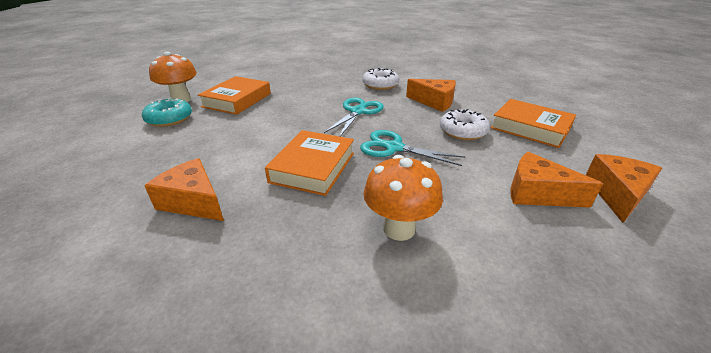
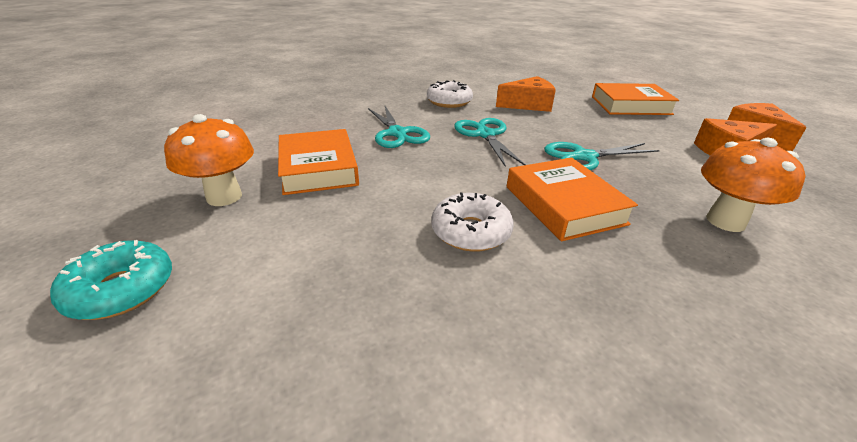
camera: 40 degrees left, 0 degrees up
(169, 119) = (267, 229): turquoise donut -> turquoise donut (121, 290)
(193, 201) = (538, 305): orange cheese -> none
(309, 95) = (397, 133): none -> turquoise scissors
(462, 131) = (599, 123): white donut -> white donut (471, 232)

